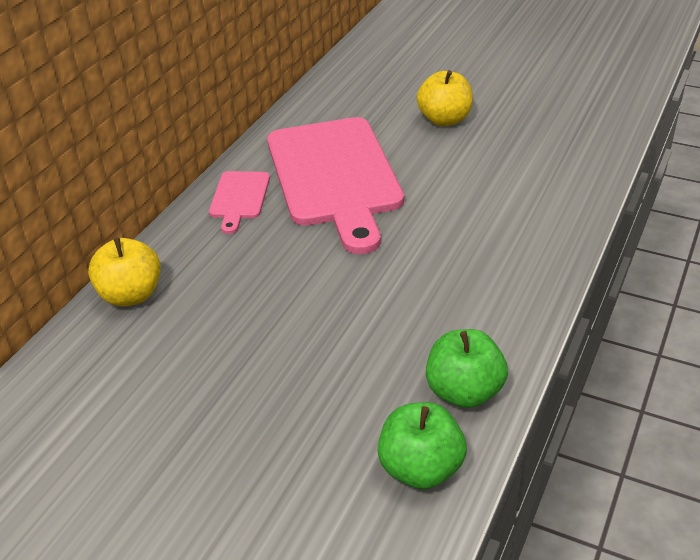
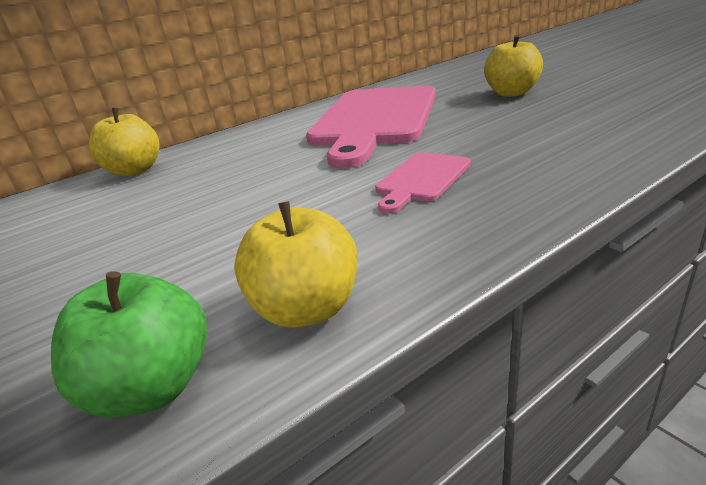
camera: 30 degrees right, 10 degrees down
(239, 198) = (285, 126): pink cutting board -> pink cutting board (421, 179)
(464, 392) = (307, 309): green apple -> yellow apple

